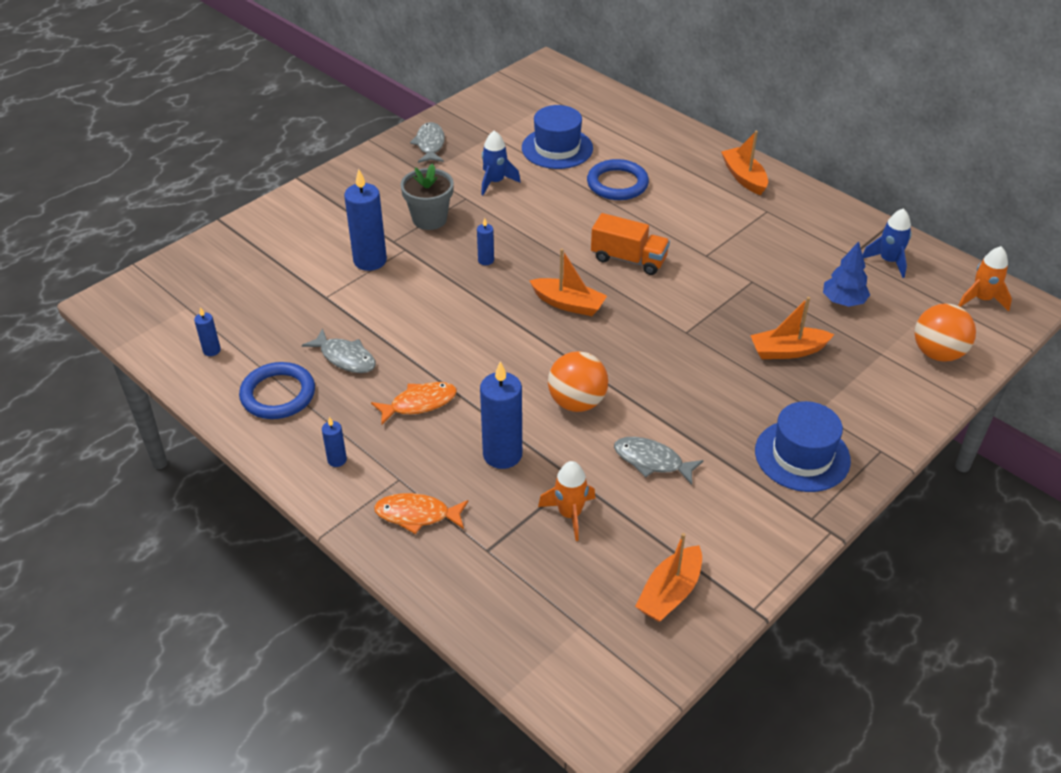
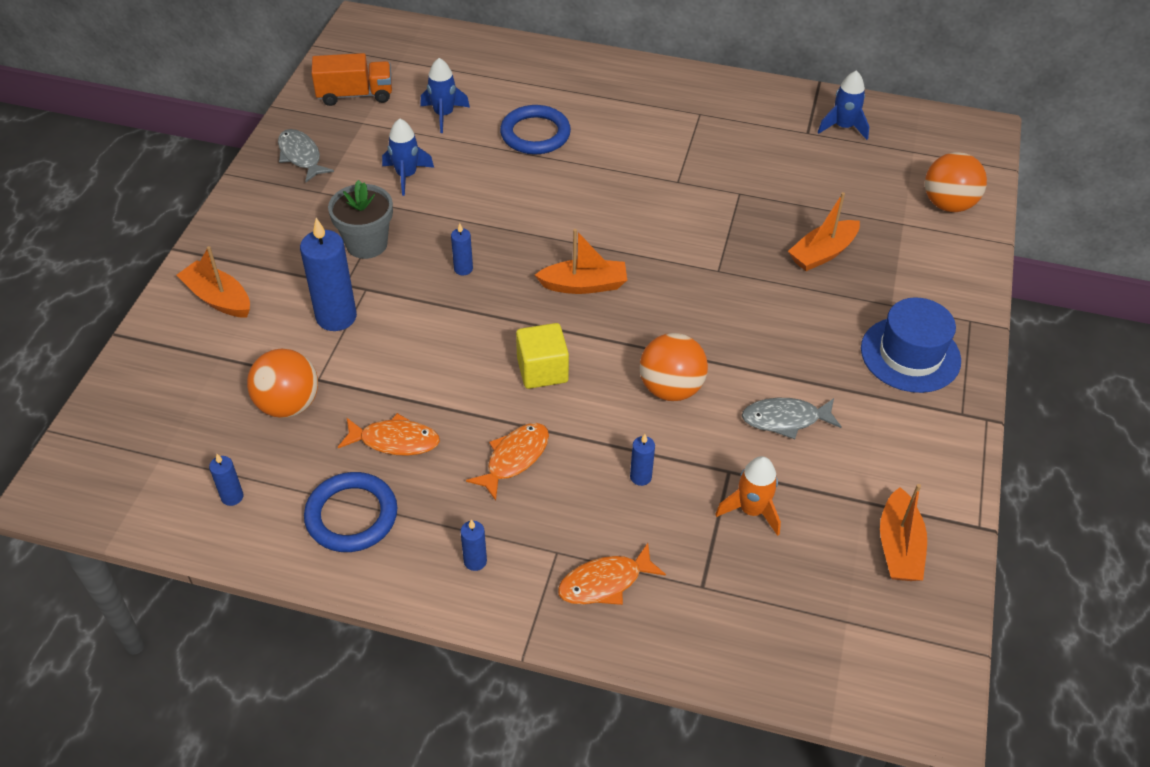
camera: 30 degrees left, 5 degrees up
(293, 306) = (288, 404): none -> orange ball
(345, 358) = (395, 441): grey fish -> orange fish
(488, 351) = (542, 370): none -> yellow cube
(502, 454) = (640, 477): blue candle -> blue candle, size x0.49
(557, 148) = (444, 115): blue hat -> blue rocket
(628, 259) = (607, 213): orange truck -> orange truck (355, 95)
(744, 177) = (653, 85): orange boat -> orange boat (218, 298)
(843, 301) = (834, 183): blue tree -> none
(982, 299) = (945, 136): orange rocket -> none

